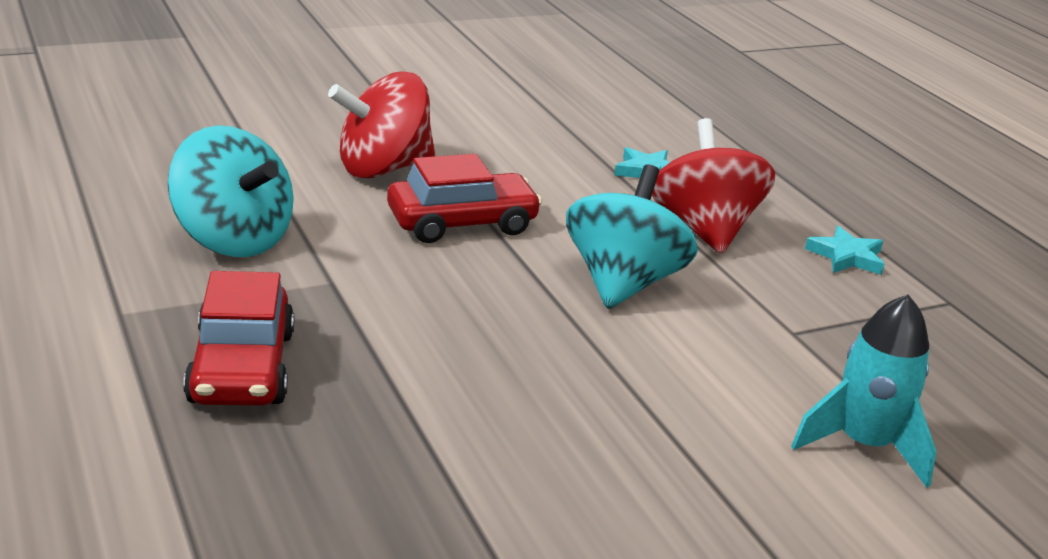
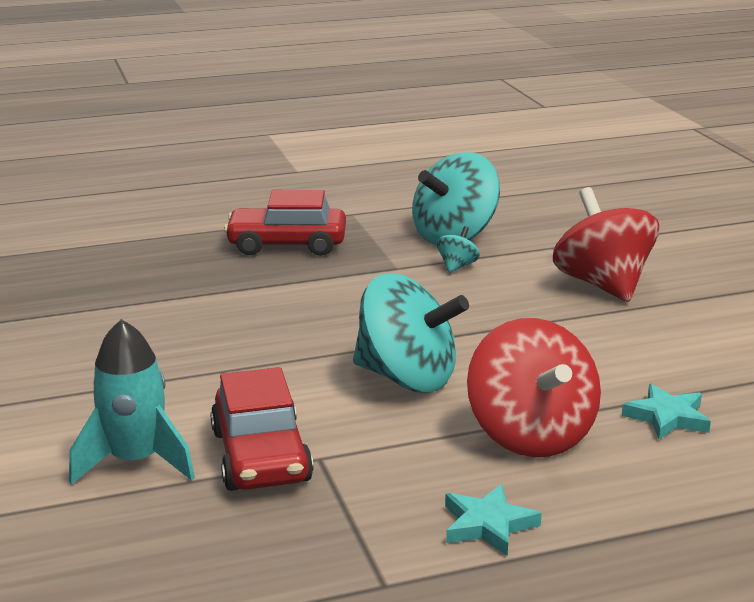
camera: 100 degrees right, 5 degrees down
(330, 242) = (457, 266): none -> turquoise spinning top
(462, 223) = (506, 314): red car -> red car (261, 456)
(704, 229) = (530, 435): red spinning top -> red spinning top turned 75 degrees clockwise

